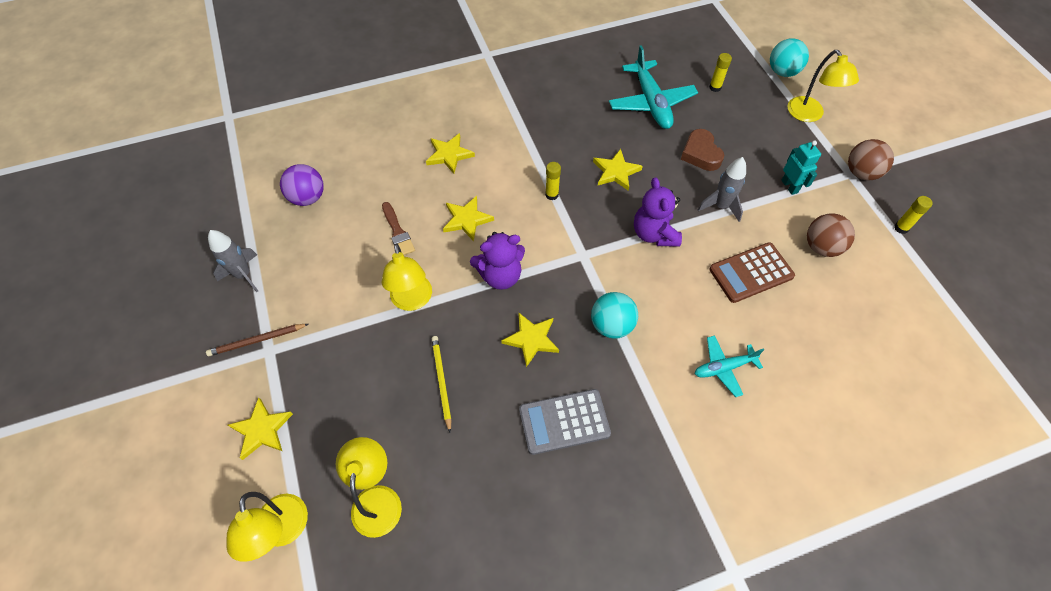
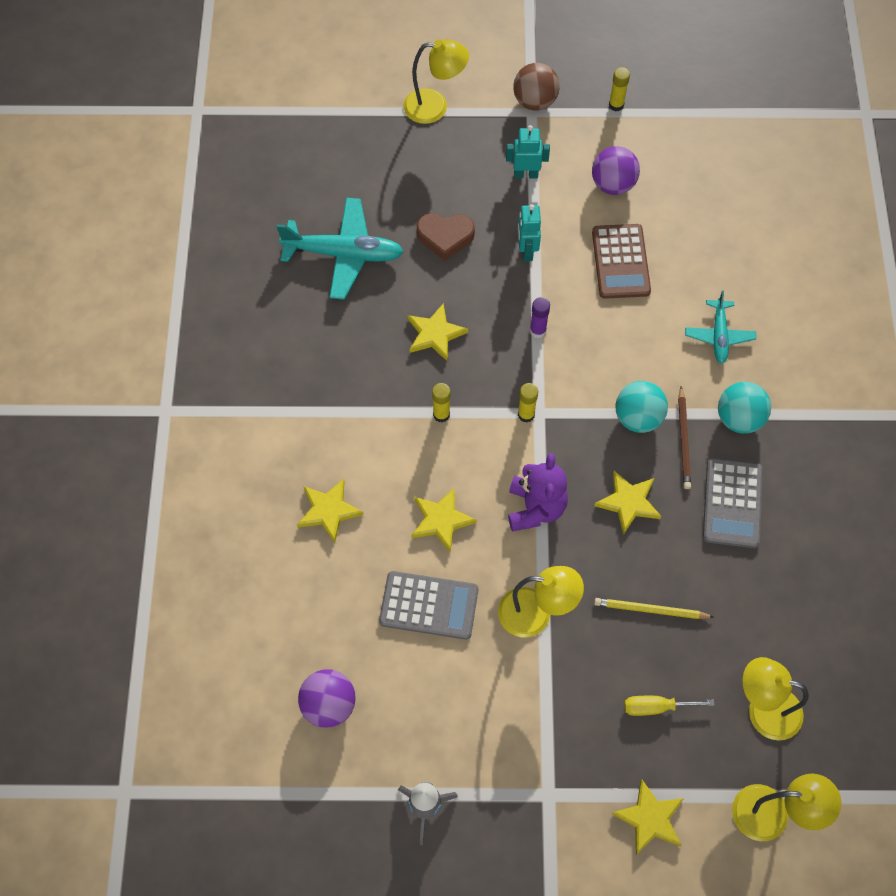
camera: 70 degrees left, 5 degrees up
(257, 341) = (530, 806): brown pencil -> brown pencil (684, 440)
(358, 409) = (656, 707): none -> yellow screwdriver
(397, 232) = (429, 605): brown brush -> grey calculator
(654, 234) = (538, 331): purple teddy bear -> purple glue stick
(715, 87) = (350, 177): yellow glue stick -> yellow glue stick (526, 414)
(720, 206) = (526, 251): grey rocket -> turquoise robot
(782, 72) = (358, 99): turquoise ball -> turquoise ball (739, 418)
(821, 247) = (613, 184): brown ball -> purple ball

